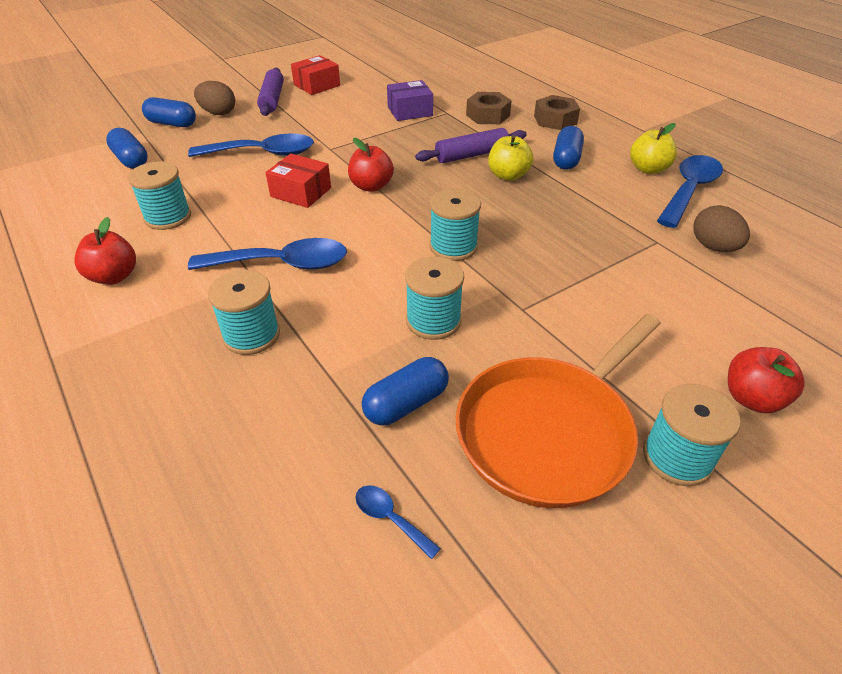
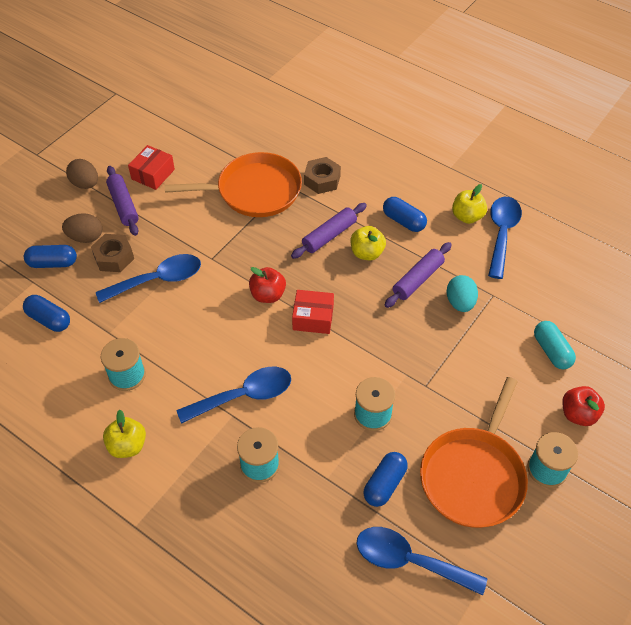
camera: 20 degrees left, 10 degrees up
(114, 276) = (127, 446): red apple -> yellow apple
(301, 192) = (216, 317): red box -> red box (313, 318)
(390, 518) = (410, 561): blue spoon -> blue spoon, size x2.25
(410, 111) = (254, 191): purple box -> orange pan
(453, 247) = (357, 342): turquoise spool -> none
(555, 120) = (378, 172): brown nut -> brown nut (114, 257)
(560, 208) = (417, 279): none -> purple rolling pin
(566, 159) = (403, 221): blue capsule -> blue capsule turned 45 degrees counterclockwise
(608, 239) = (460, 302): none -> turquoise egg
(713, 247) = (530, 290): brown egg -> brown egg (85, 184)
(727, 315) = (551, 351): none -> turquoise capsule

